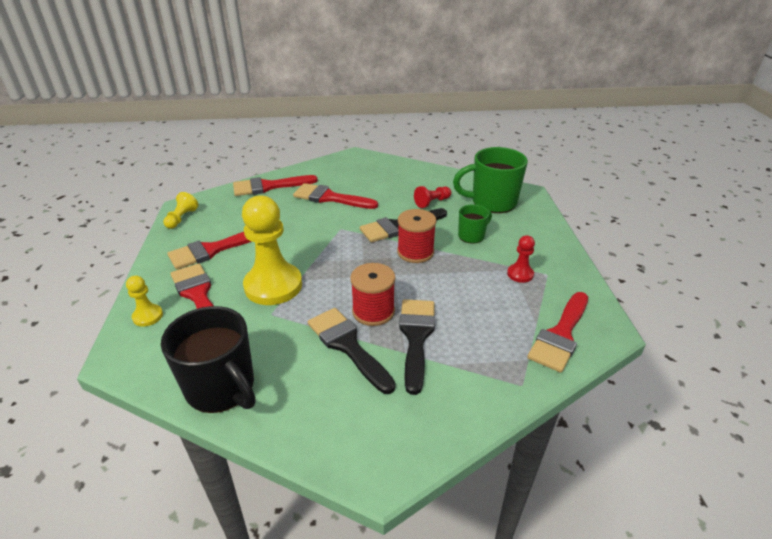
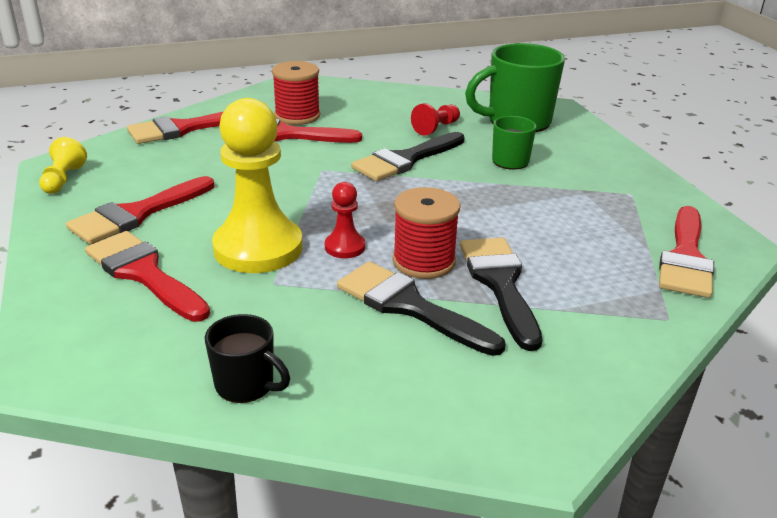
camera: 15 degrees left, 5 degrees down
(148, 316) = (73, 310): yellow pawn -> none
(221, 388) = (246, 385): black mug -> black mug, size x0.54
(415, 252) = (444, 187): red spool -> red spool (297, 116)
(520, 274) = (597, 197): red pawn -> red pawn (345, 247)

